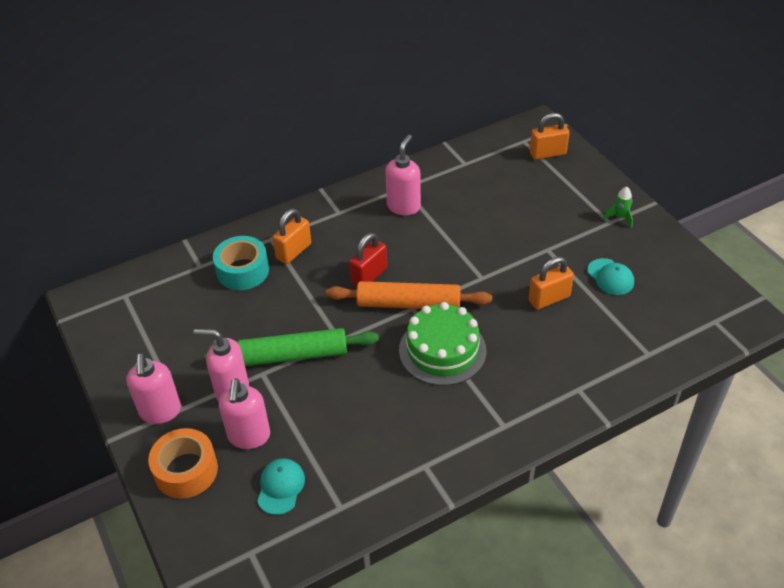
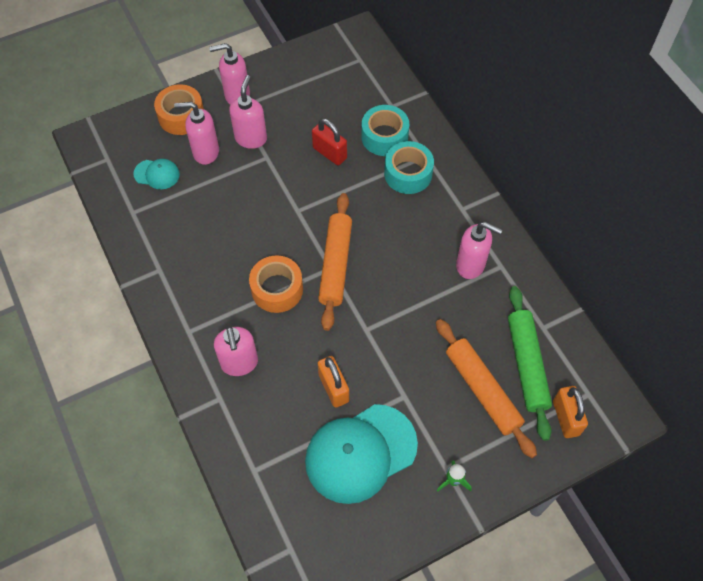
camera: 90 degrees right, 15 degrees up
(293, 355) = (283, 178): green rolling pin -> green rolling pin (526, 365)
(294, 251) = (408, 174): orange padlock -> turquoise tape
(369, 276) = (373, 233): red padlock -> red padlock (329, 153)
(442, 350) = (277, 289): green cake -> orange tape
(532, 200) = (482, 390): none -> orange rolling pin
(535, 375) = (239, 363): none -> pink soap dispenser
(610, 277) = (360, 453): turquoise cap -> turquoise cap, size x2.14

